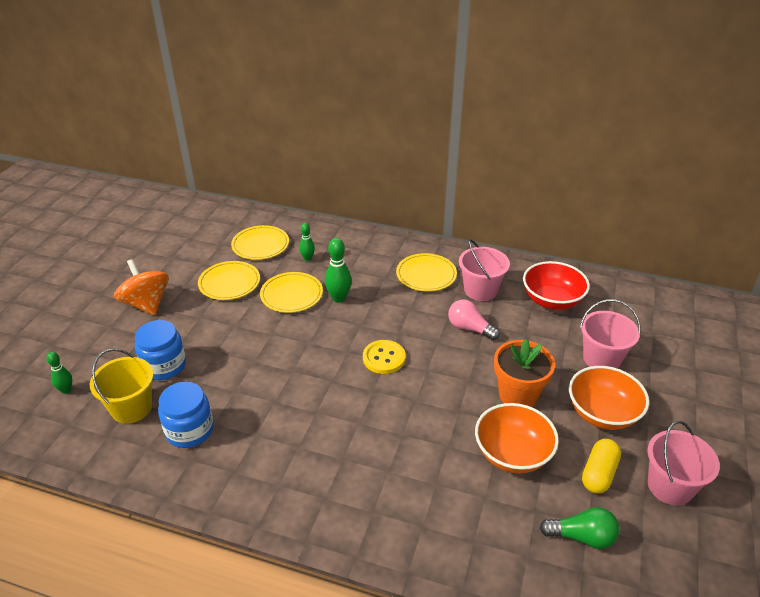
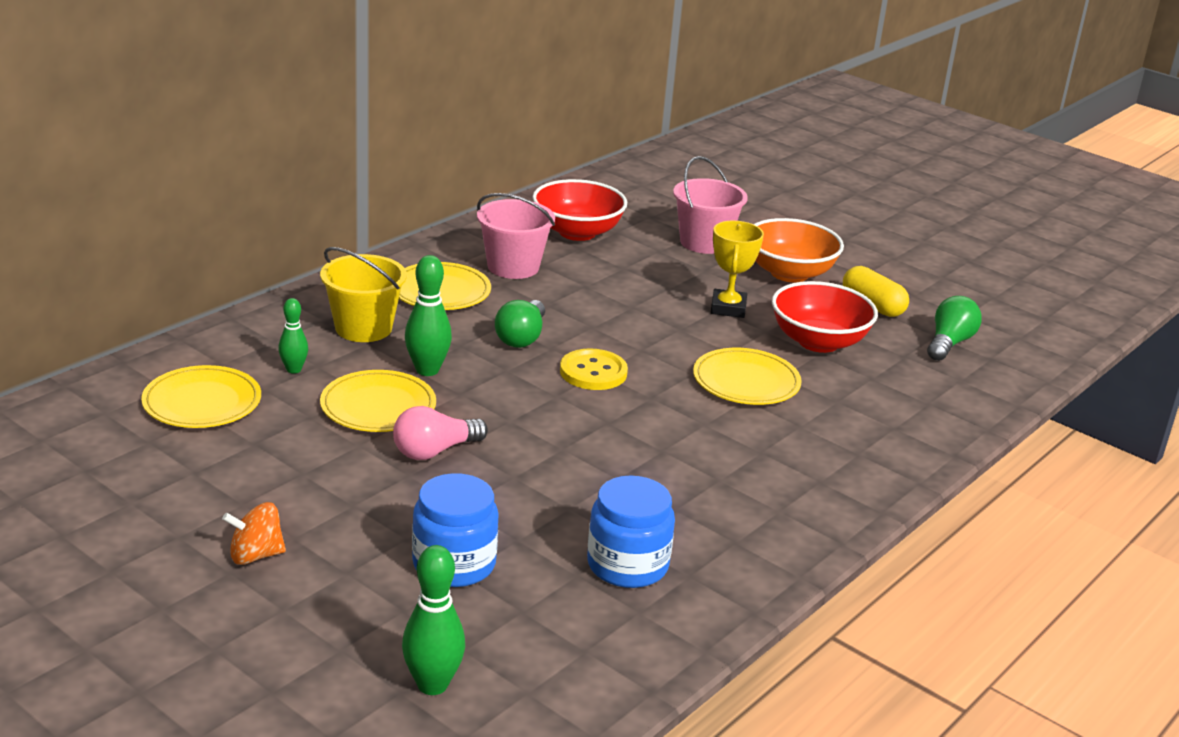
camera: 70 degrees left, 10 degrees down
(66, 390) = (432, 684): green bowling pin -> green bowling pin, size x1.60
(131, 408) = (536, 615): yellow bucket -> yellow bucket (363, 328)
(146, 304) = (255, 555): orange spinning top -> orange spinning top, size x0.59
(229, 283) = (283, 456): yellow plate -> yellow plate (746, 382)
(401, 319) = (521, 337): none -> green light bulb
(470, 328) = (584, 298): pink light bulb -> pink light bulb (435, 451)
(512, 454) = (818, 342): orange bowl -> red bowl
(518, 395) = (728, 308): orange flower pot -> yellow trophy
(670, 486) = (907, 278): pink bucket -> none

